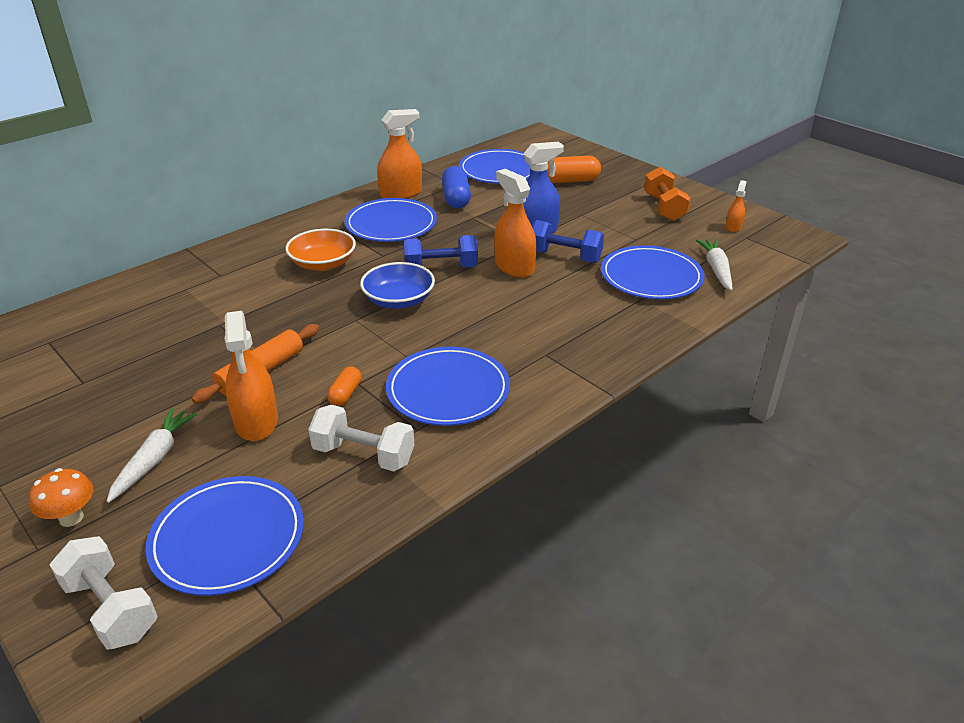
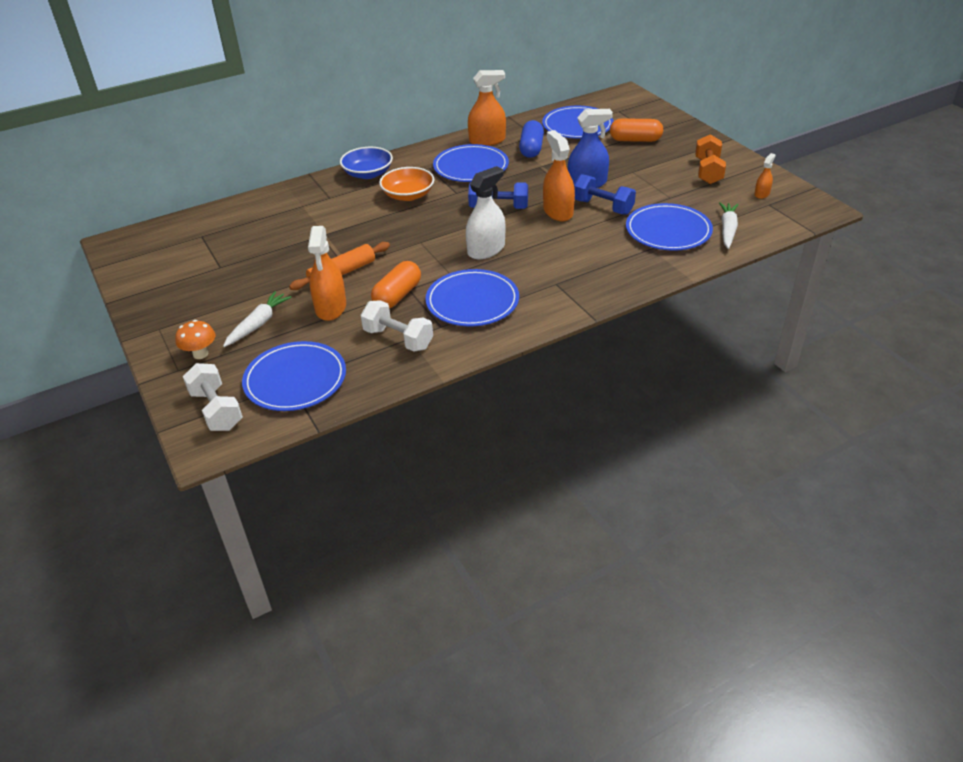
camera: 15 degrees right, 5 degrees up
(345, 394) = (397, 296): orange capsule -> orange capsule, size x1.74
(399, 300) = (457, 230): blue bowl -> blue bowl (368, 174)
(443, 321) = (486, 249): none -> white spray bottle

